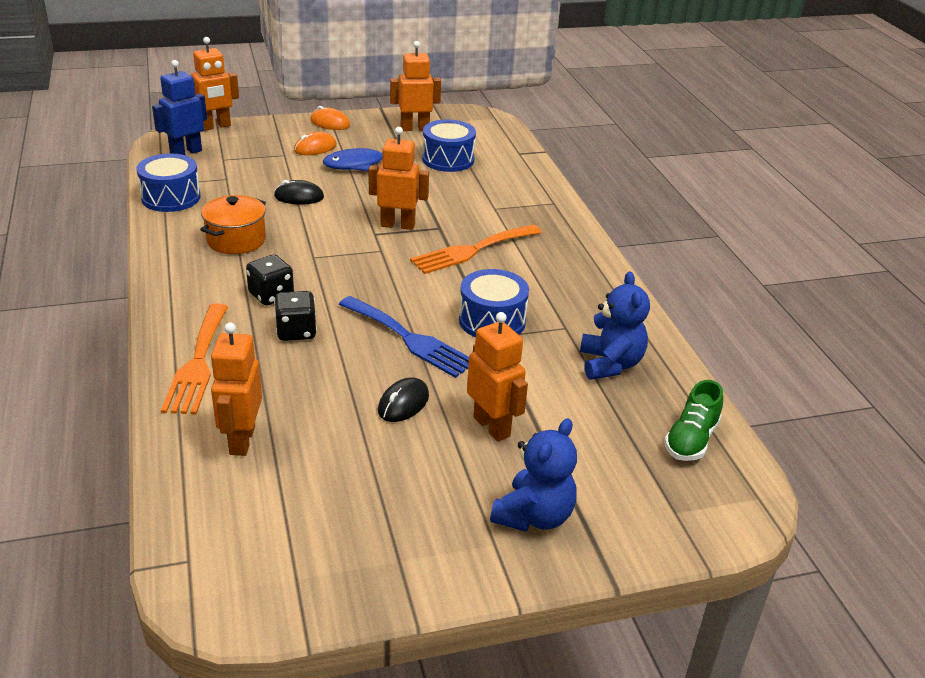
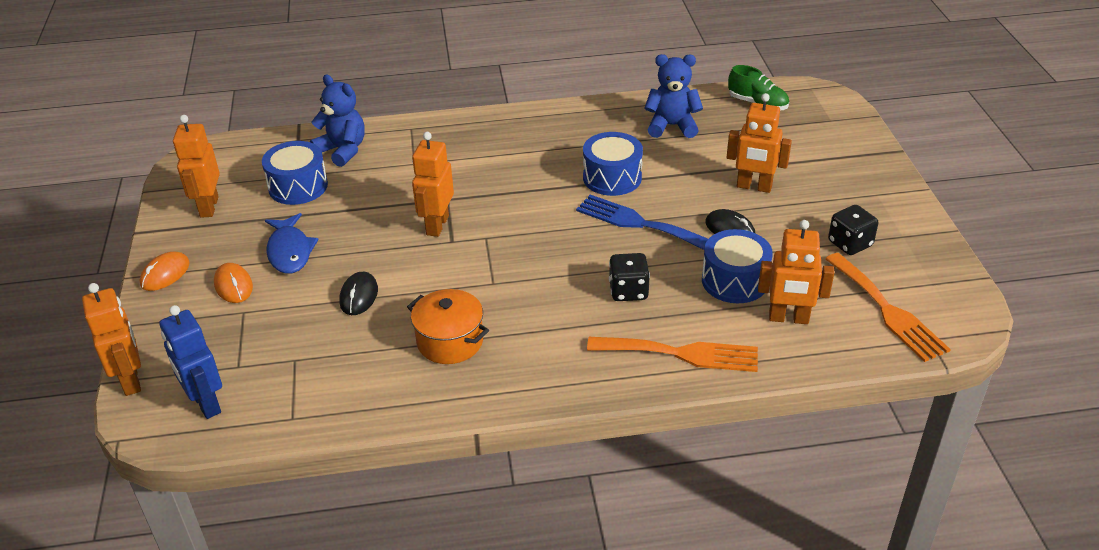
camera: 80 degrees left, 5 degrees up
(171, 197) = (334, 406): blue drum -> blue drum (734, 281)
(271, 295) = (565, 310): black dice -> black dice (850, 244)
(409, 339) = (639, 223): blue fork -> blue fork turned 105 degrees counterclockwise
(472, 250) = (494, 181): orange fork -> orange fork (887, 310)
(492, 426) = (754, 187): orange robot -> orange robot turned 135 degrees counterclockwise
(534, 516) = (847, 176): blue teddy bear -> blue teddy bear (343, 150)

